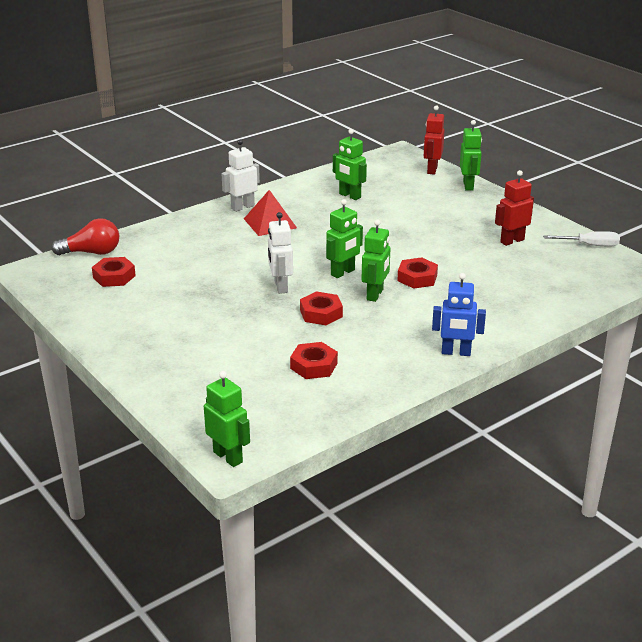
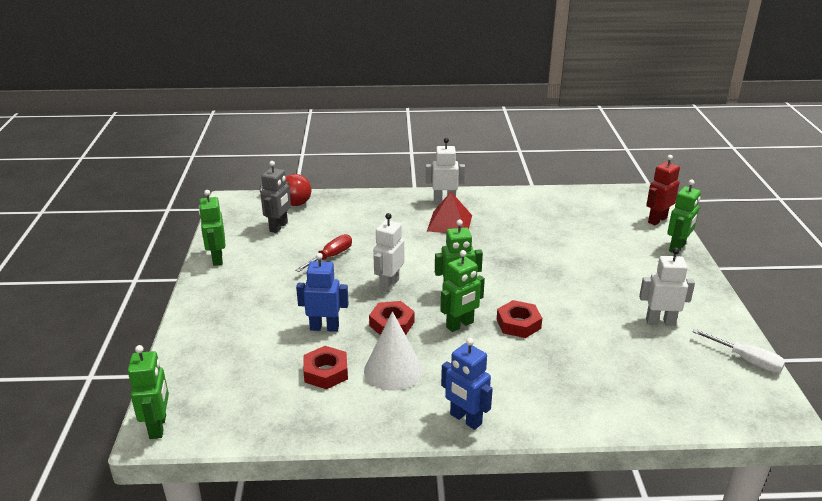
camera: 35 degrees right, 0 degrees up
(114, 277) = (279, 227): red nut -> grey robot
(199, 283) = (331, 256): none -> red screwdriver
(269, 337) = (324, 327): none -> blue robot
(349, 196) = (548, 220): green robot -> green robot (217, 259)
(364, 343) = (393, 370): none -> white cone
(512, 241) = (660, 322): red robot -> white robot

